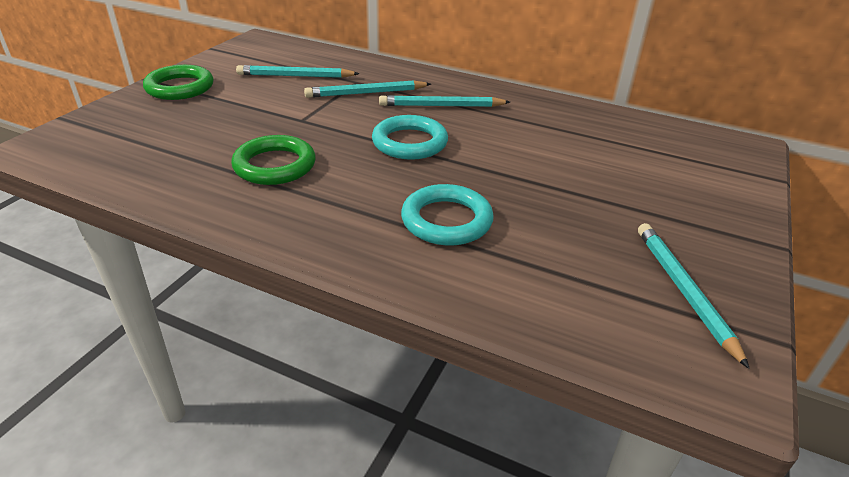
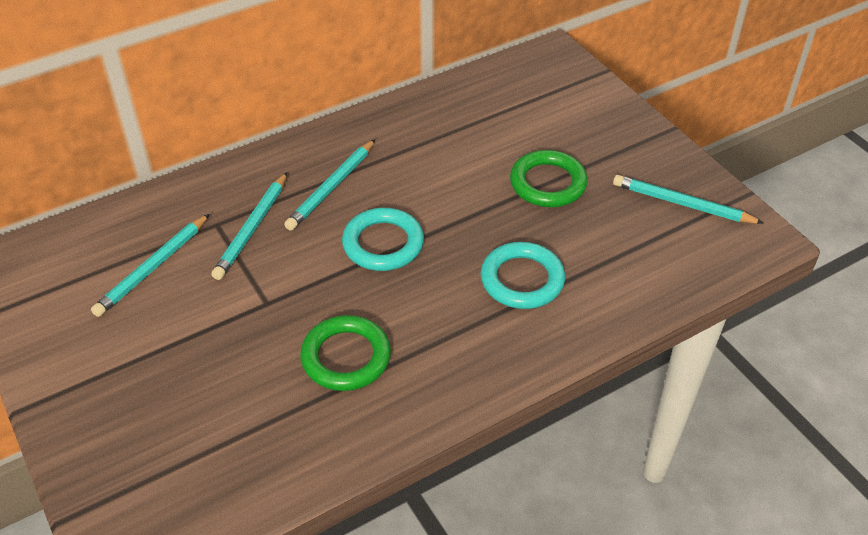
camera: 55 degrees left, 10 degrees up
(180, 87) = (83, 382): green ring -> green ring (548, 183)

